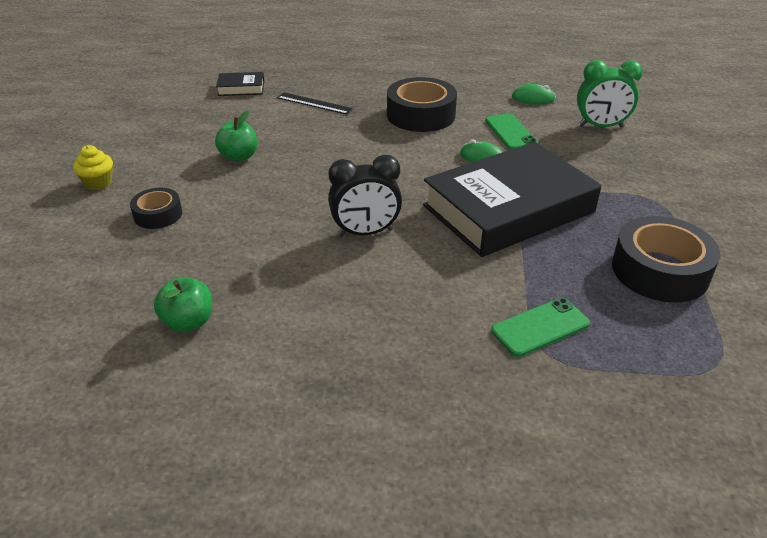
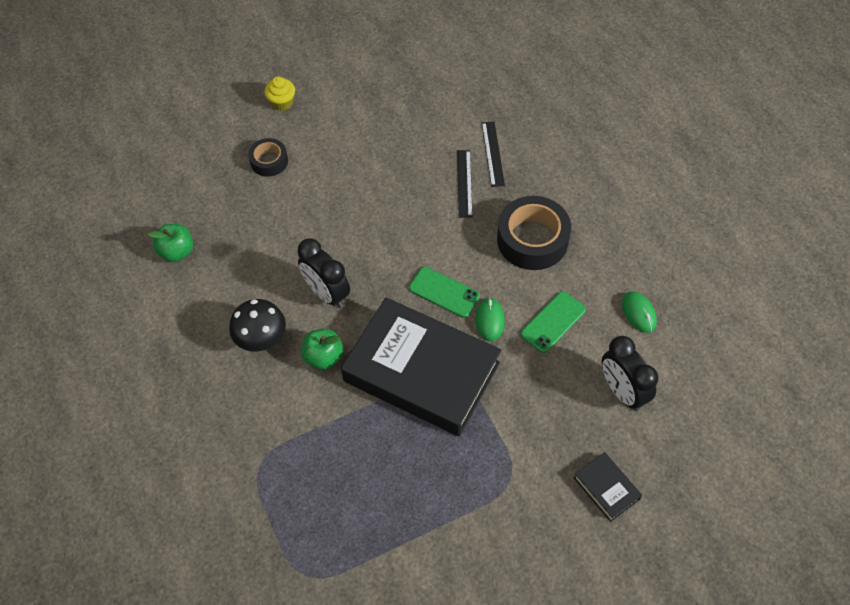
camera: 60 degrees right, 20 degrees up
(239, 157) = (372, 157): green apple -> green apple (323, 357)
(241, 88) = (479, 89): black book -> black book (606, 488)
(328, 124) = (464, 183): none -> black ruler
(381, 296) = (262, 340): none -> black mushroom
(540, 327) = (284, 450): green phone -> green phone (444, 292)
(600, 126) = (622, 391): green clock -> black clock
(660, 270) = (402, 509): black tape -> none

